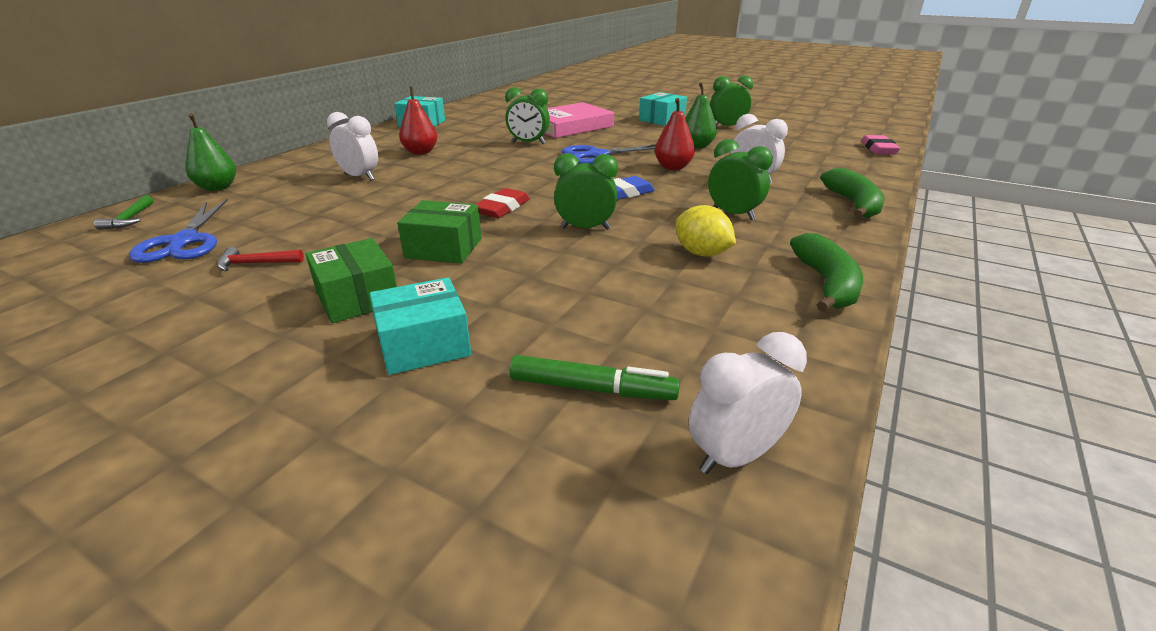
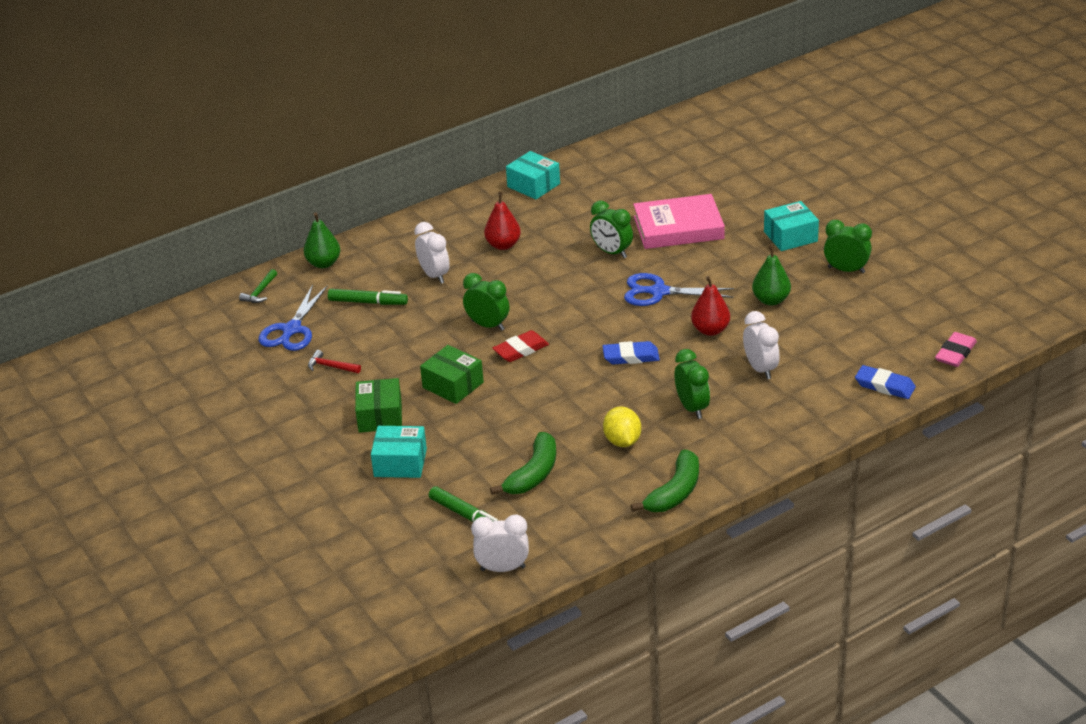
camera: 30 degrees right, 5 degrees up
(288, 205) = (368, 302): none -> green marker
(585, 228) = (564, 392): green clock -> green clock (488, 325)
(853, 204) = (807, 424): green banana -> green banana (533, 474)
(866, 172) = (884, 386): none -> blue eraser

